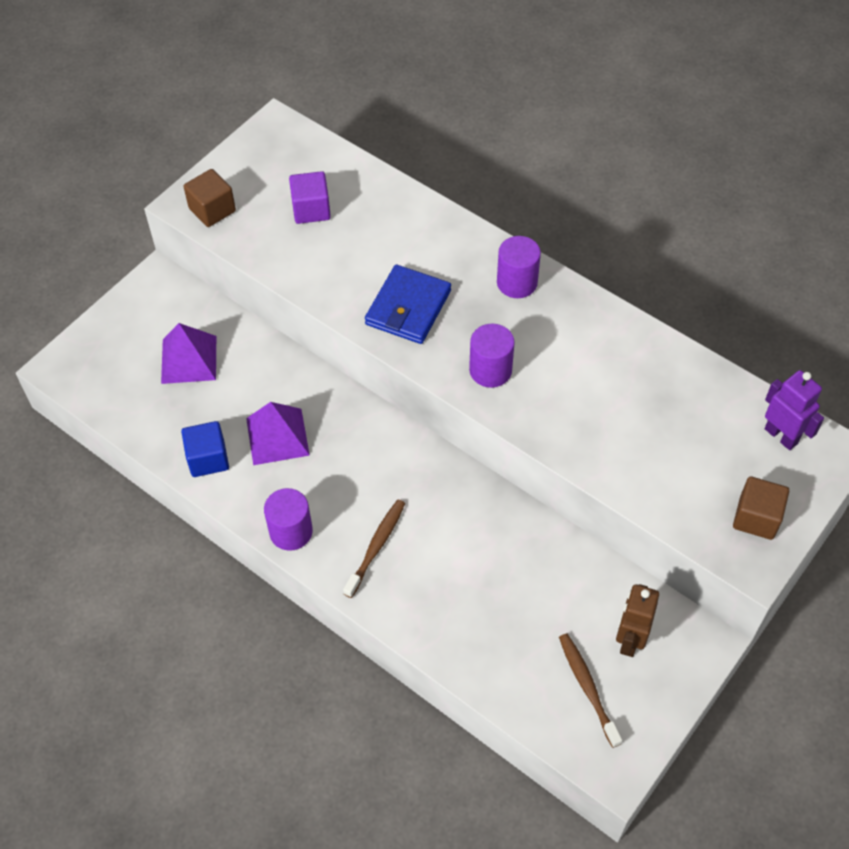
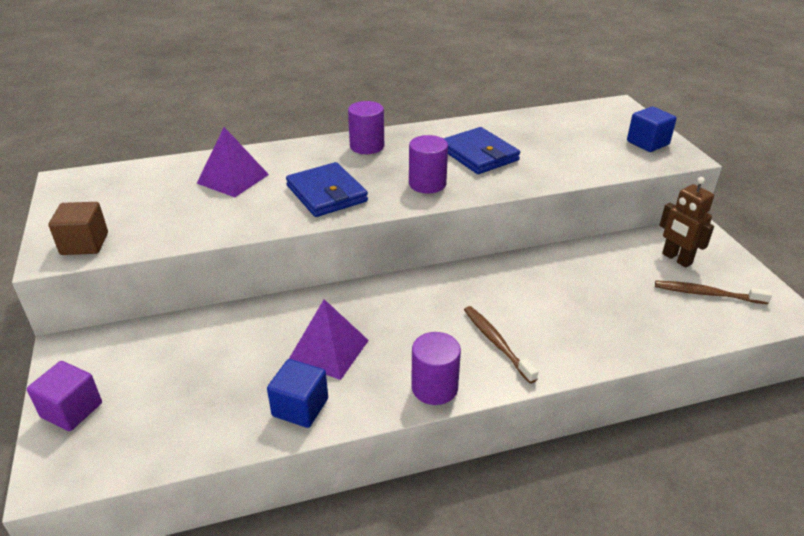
camera: 55 degrees left, 20 degrees down
(189, 359) = (180, 369): purple pyramid -> purple pyramid (233, 179)
(311, 209) = (170, 197): purple cube -> purple cube (71, 410)
(585, 380) = (479, 154): none -> blue wallet
(756, 518) = (647, 143): brown cube -> blue cube
(781, 436) = (592, 114): purple robot -> none

